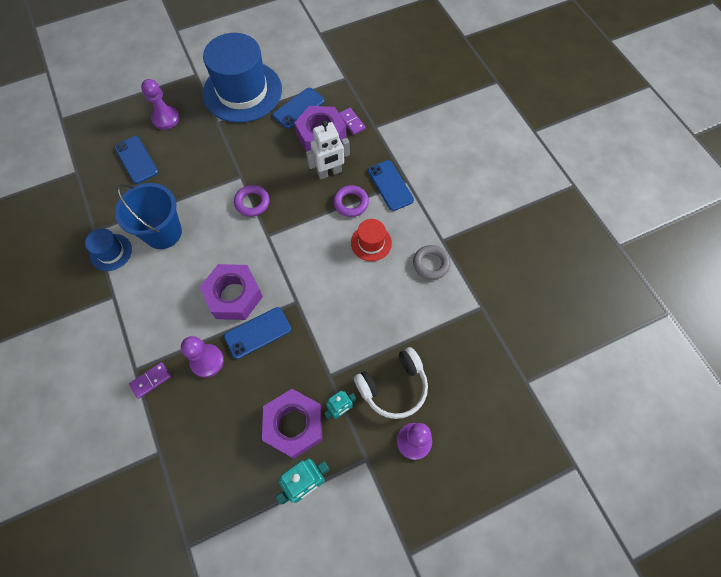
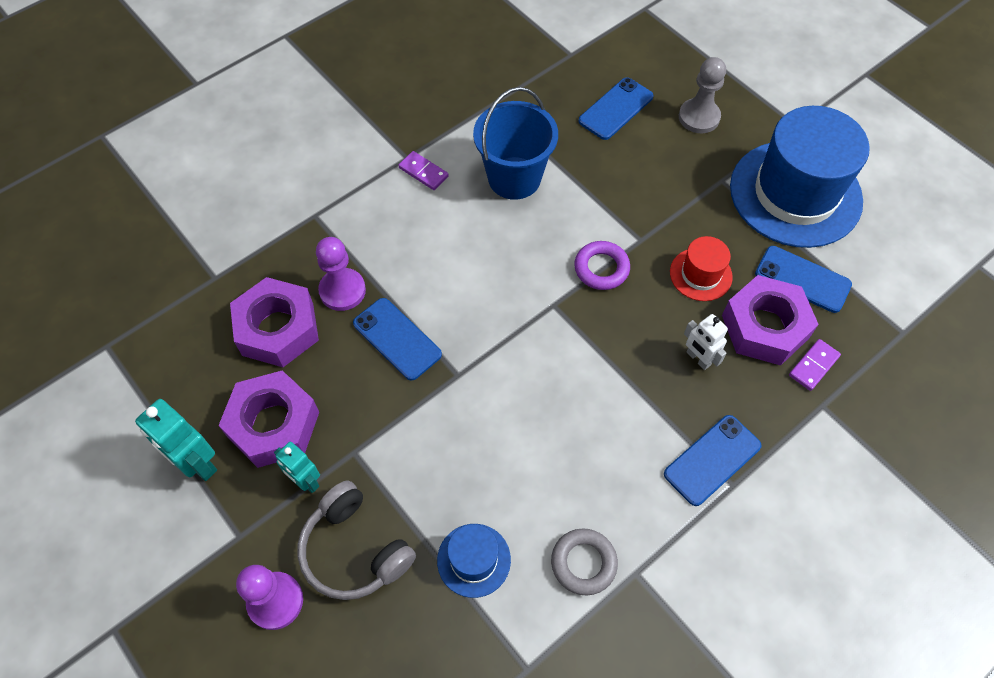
camera: 75 degrees right, 5 degrees down
(111, 252) = (467, 133): blue hat -> blue hat (474, 560)
(151, 380) = (303, 237): purple domino -> purple domino (423, 172)
(166, 118) = (699, 117): purple pawn -> grey pawn
(233, 295) = (445, 292): purple nut -> purple nut (278, 329)
(329, 173) = (698, 359): white robot -> white robot, size x0.65
(351, 203) = (653, 406): purple ring -> none
(371, 243) = (591, 456): red hat -> red hat (700, 274)
(393, 387) = (354, 550): white headphones -> grey headphones

